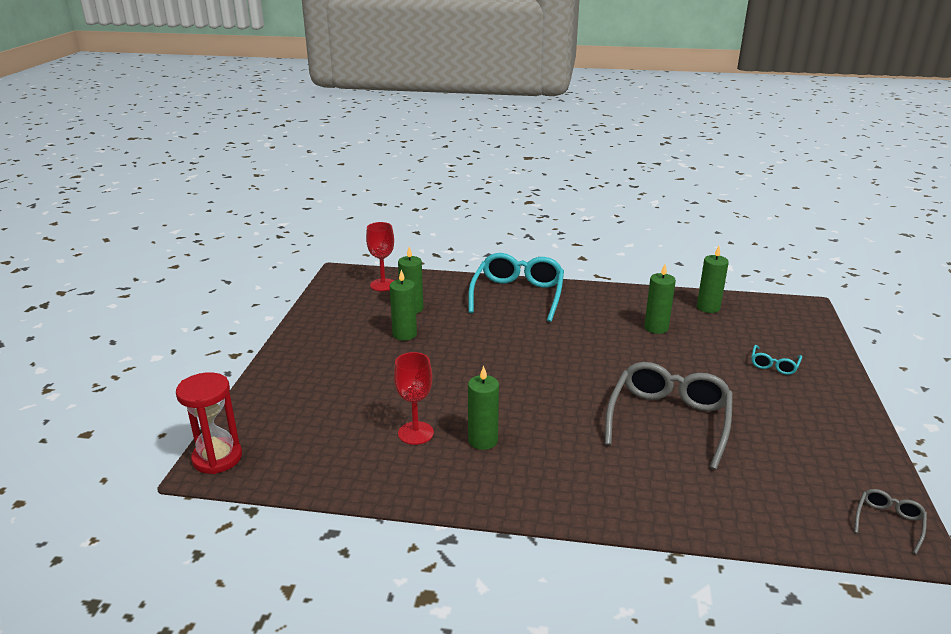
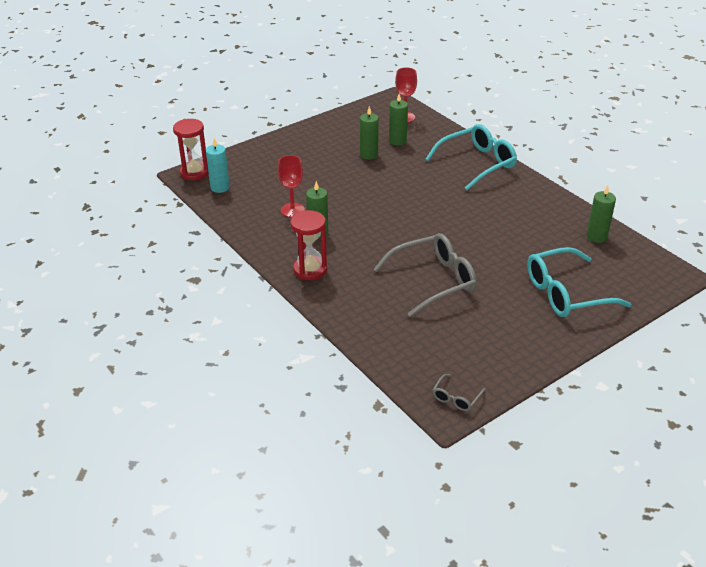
camera: 45 degrees right, 10 degrees up
(282, 457) = (220, 187): none -> turquoise candle
(543, 487) = (310, 270): none -> red hourglass
(656, 328) = (531, 229): green candle -> none
(774, 365) = (566, 293): turquoise glasses -> turquoise glasses, size x2.23
(888, 522) = (456, 398): grey glasses -> grey glasses turned 135 degrees clockwise

